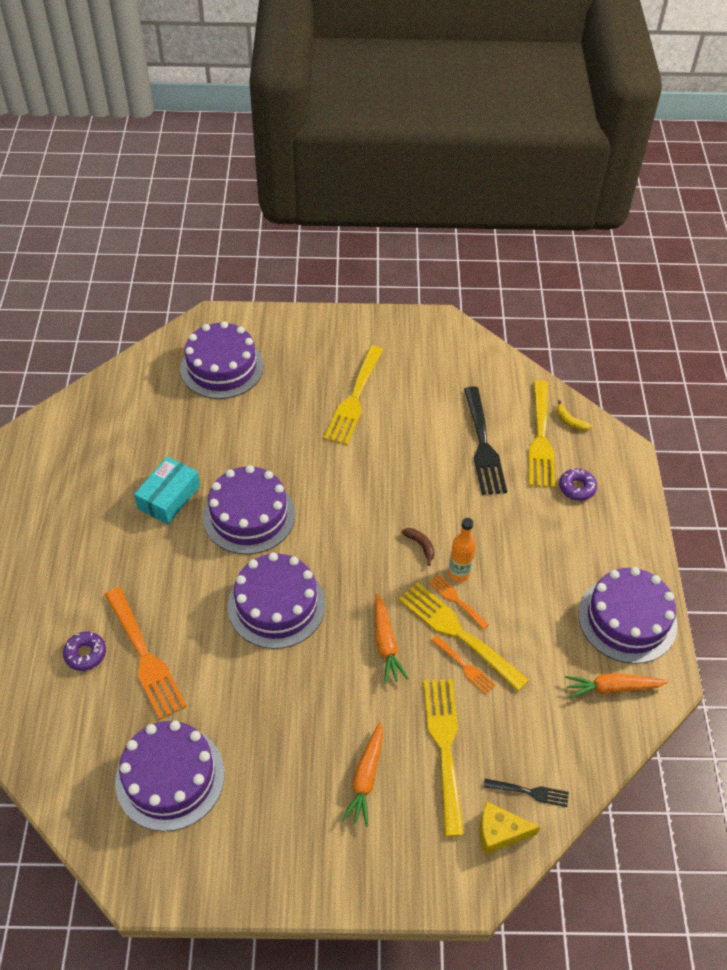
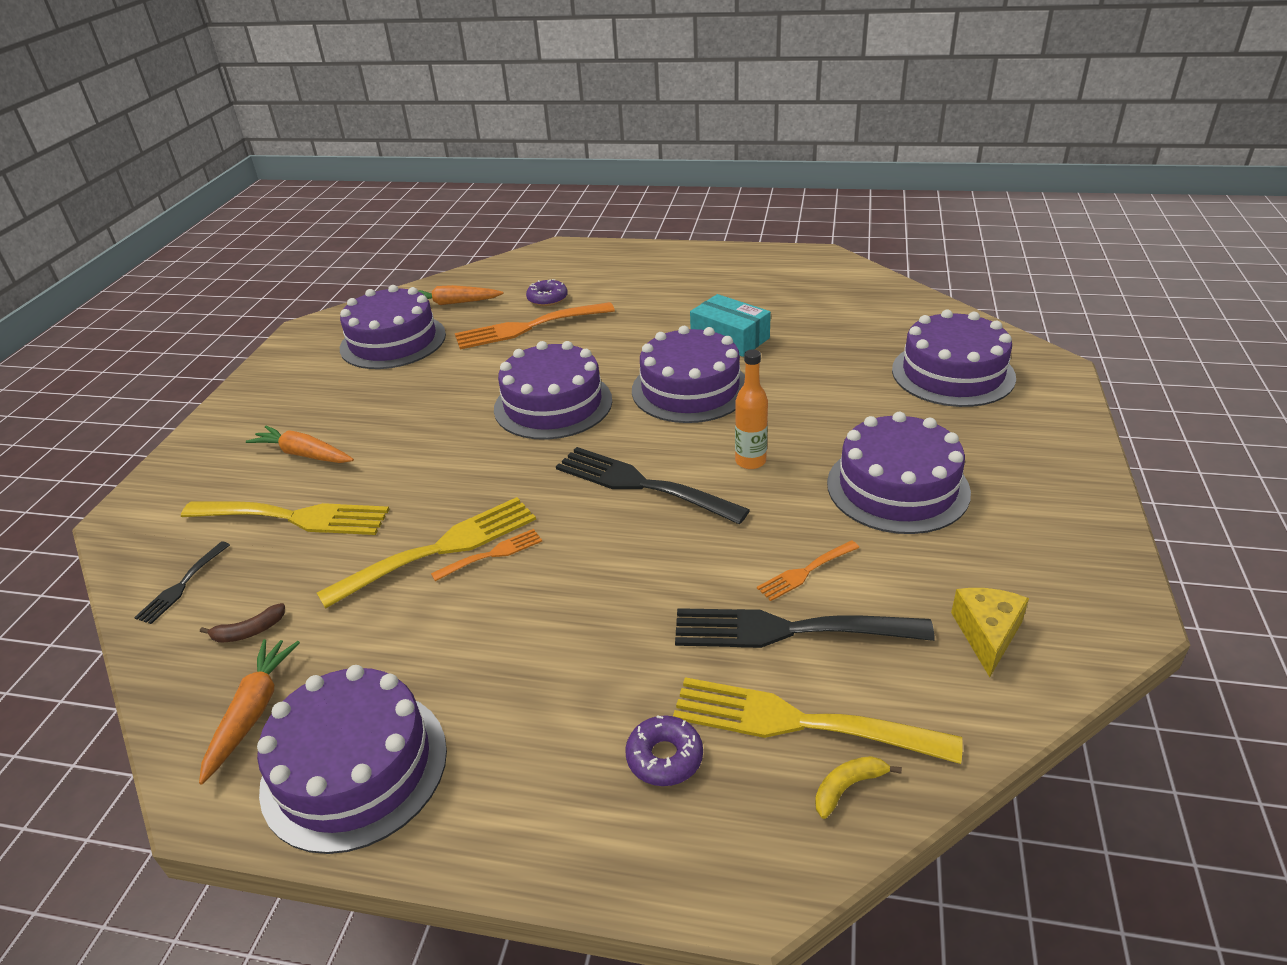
camera: 105 degrees right, 15 degrees down
(354, 399) = (897, 487): yellow fork -> purple cake
(371, 529) = (641, 485): none -> black fork
(386, 643) = (459, 483): orange carrot -> orange carrot (453, 303)
(421, 545) = (597, 529): brown banana -> brown banana (249, 631)
(459, 573) = (536, 563): orange bottle -> orange bottle (750, 461)
(464, 666) = (387, 549): orange fork -> orange fork (805, 572)
(500, 832) = (160, 550): yellow cheese -> yellow cheese (987, 634)

